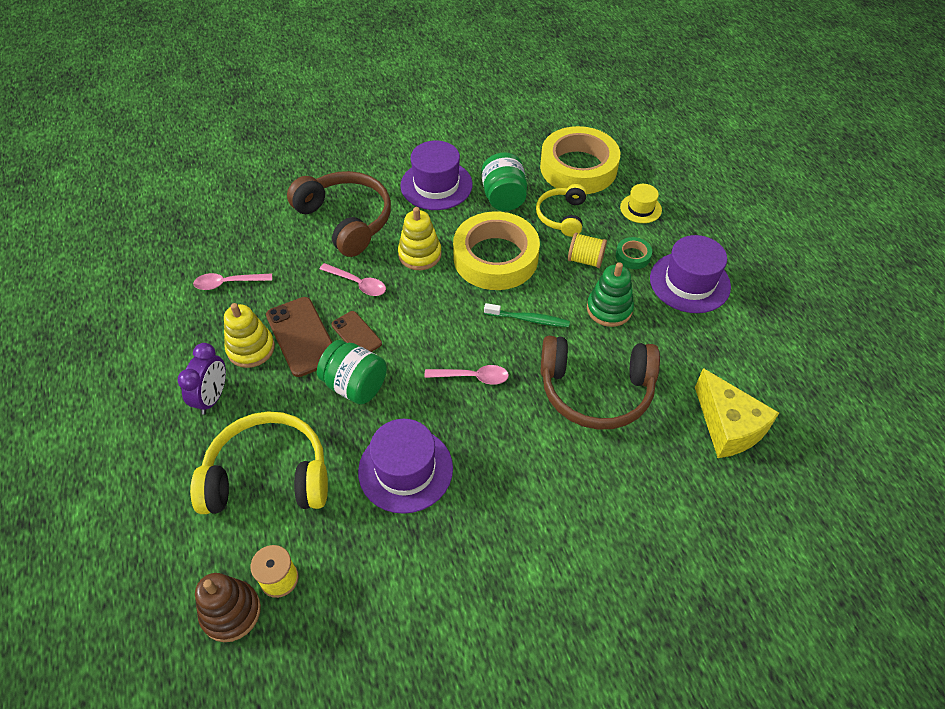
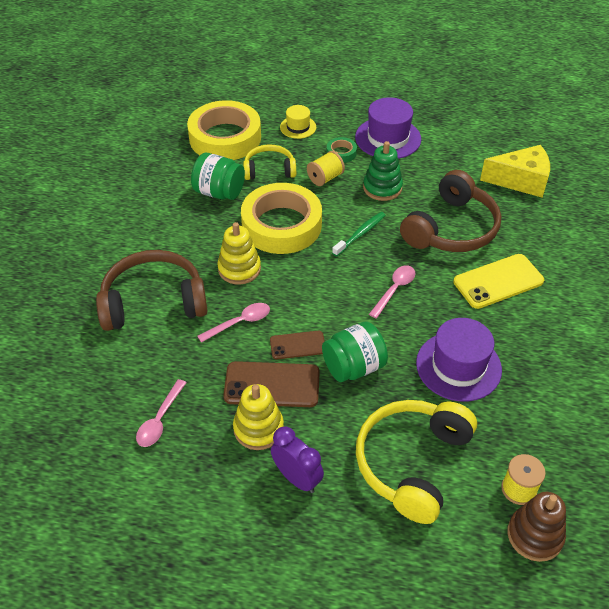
camera: 60 degrees left, 5 degrees down
(436, 185) = (166, 225): purple hat -> none
(547, 462) = (498, 281): none -> yellow phone
(562, 216) = (269, 170): yellow headphones -> yellow headphones turned 135 degrees clockwise

